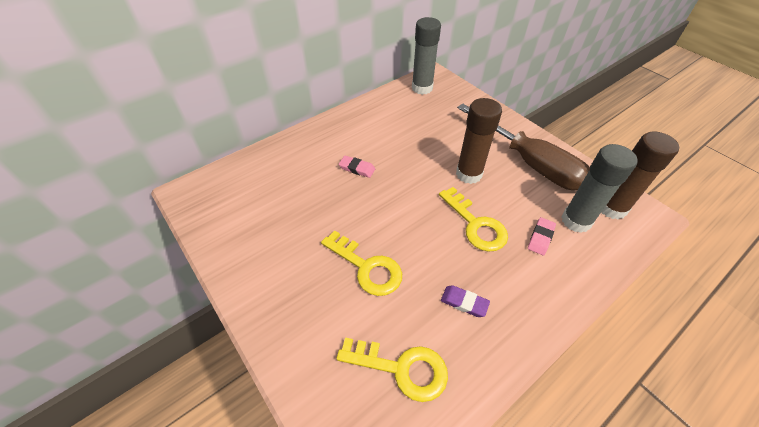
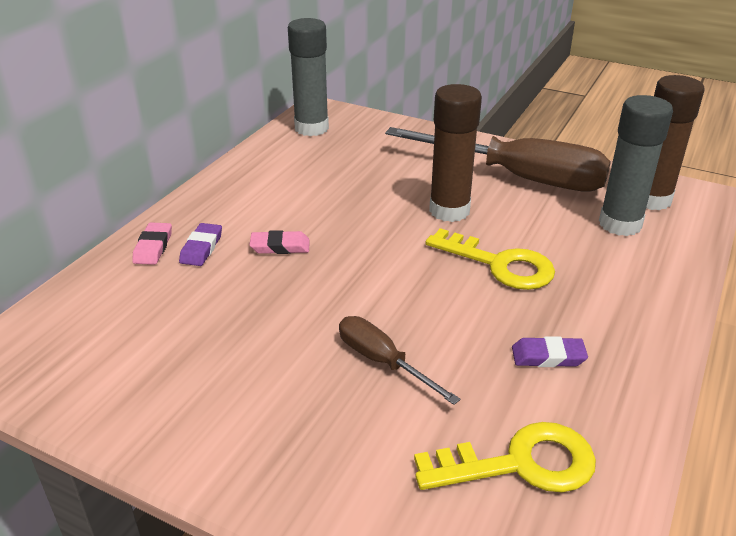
camera: 25 degrees left, 15 degrees down
(316, 156) = (201, 248): none -> purple eraser
(367, 267) = (382, 362): yellow key -> brown screwdriver
(540, 238) = (591, 254): pink eraser -> pink eraser (153, 247)

